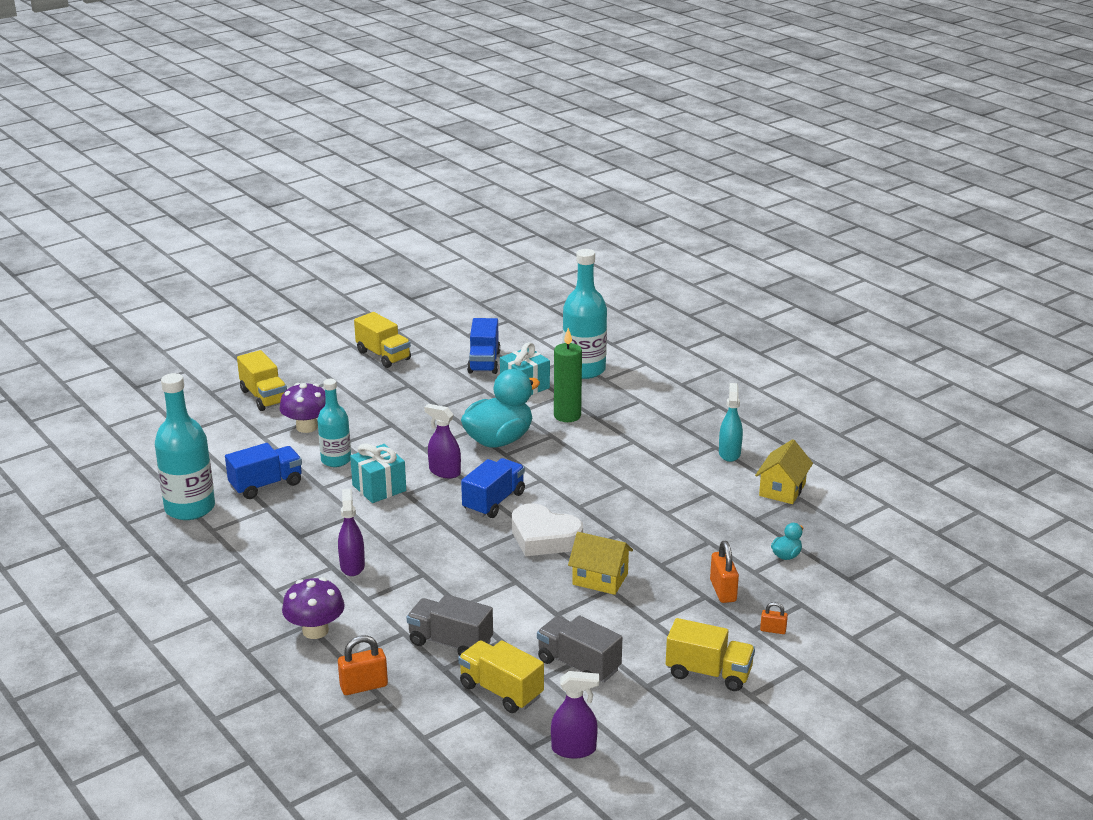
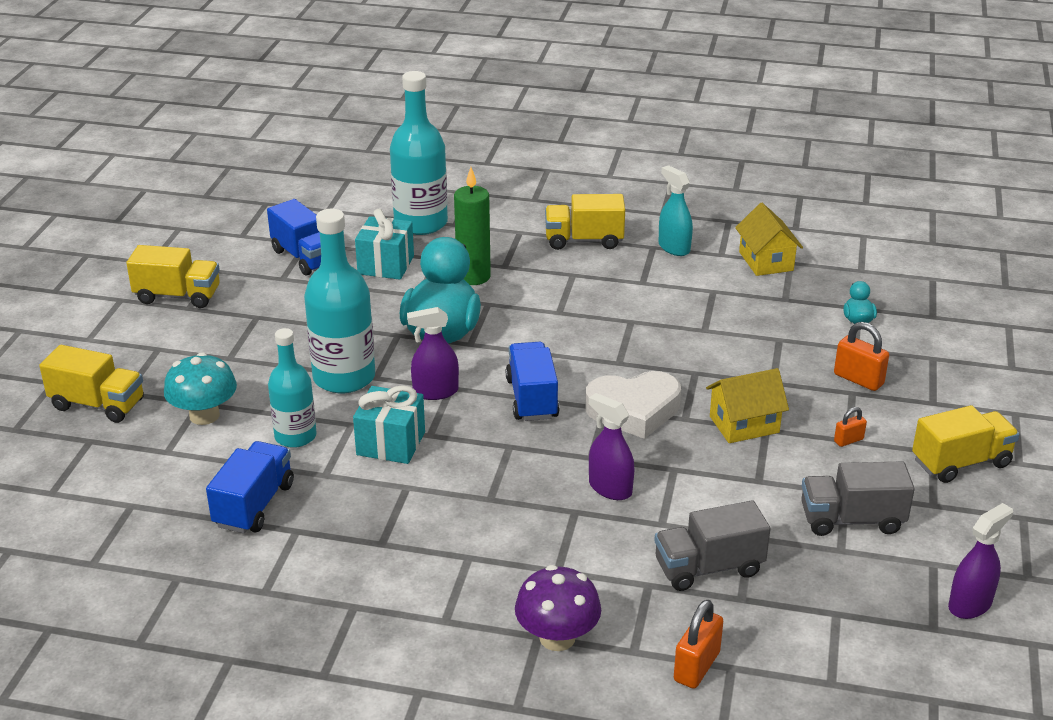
camera: 40 degrees left, 5 degrees up
(190, 508) = (198, 580): turquoise bottle -> turquoise bottle (344, 377)
(307, 427) = (204, 415): purple mushroom -> turquoise mushroom
(352, 566) = (489, 544): purple spray bottle -> purple spray bottle (610, 488)
(501, 691) = (826, 588): yellow truck -> yellow truck (584, 240)
(773, 630) = (948, 394): orange padlock -> orange padlock (848, 440)

